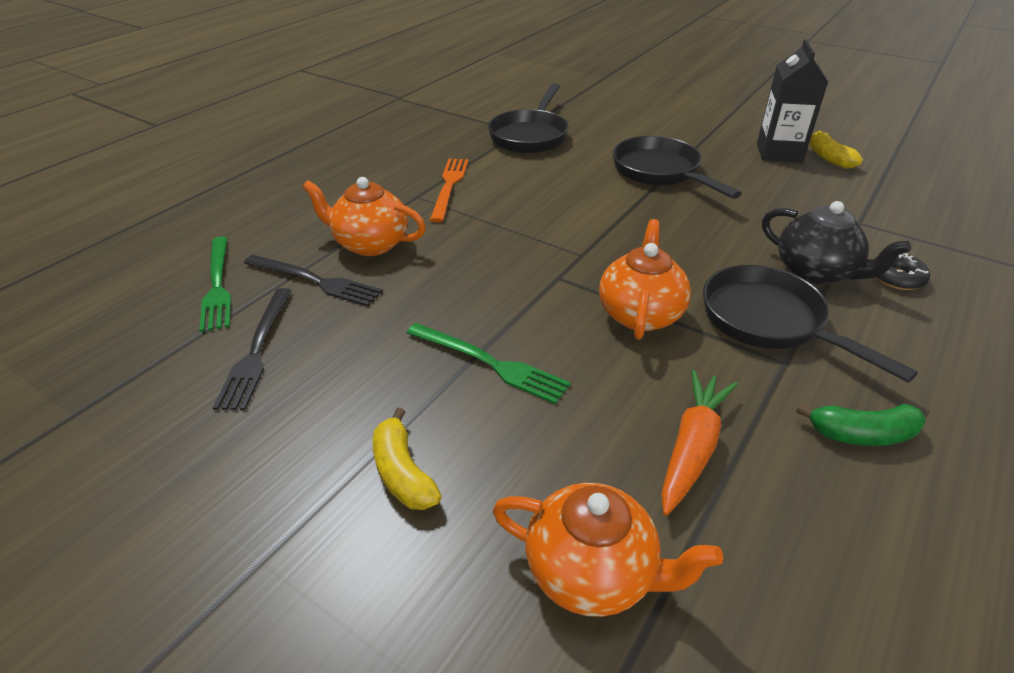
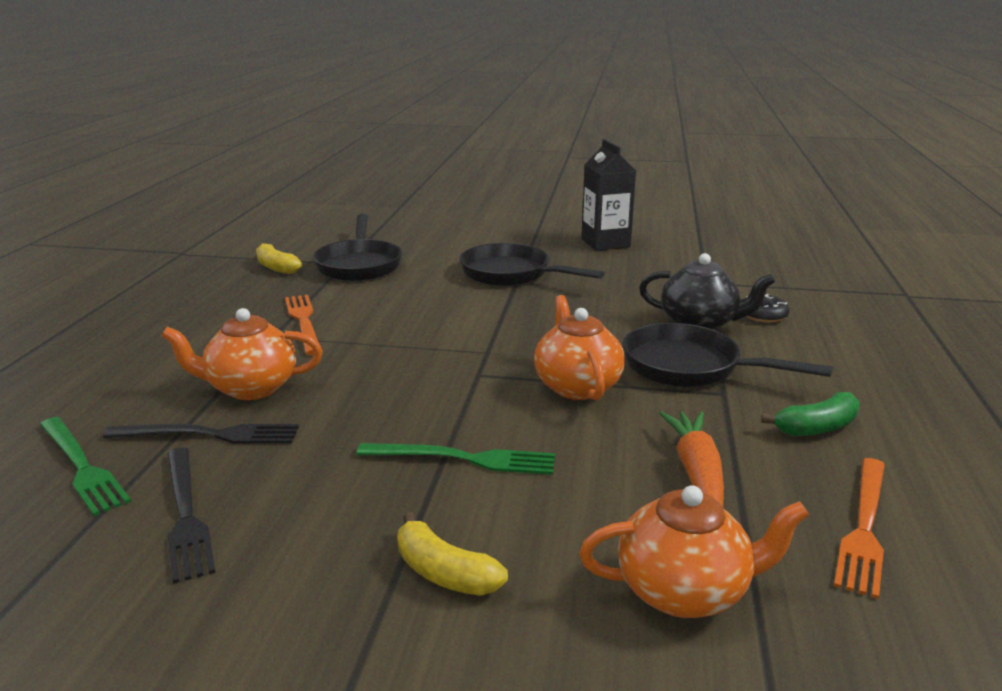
camera: 25 degrees left, 15 degrees down
(828, 158) = (649, 240): yellow banana -> yellow banana (276, 267)
(830, 572) = (864, 527): none -> orange fork

